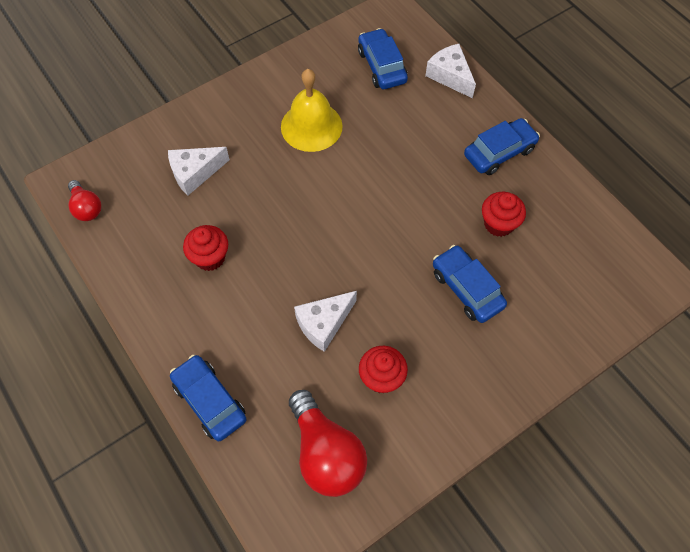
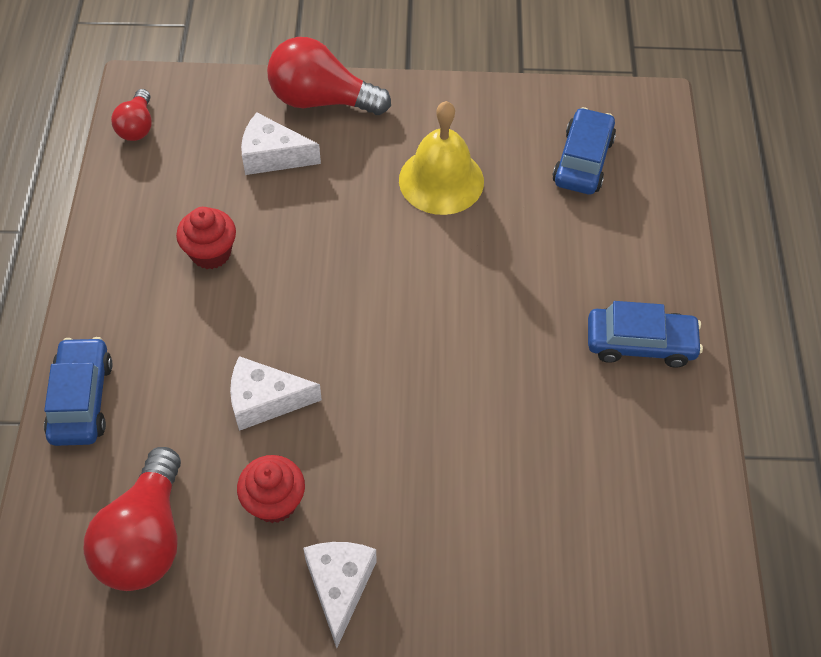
camera: 35 degrees right, 5 degrees down
(194, 120) = (321, 100): none -> red light bulb
(450, 76) = (657, 219): white cheese -> white cheese (339, 586)
(466, 289) = (458, 472): blue car -> none
(498, 224) = (564, 425): red cupcake -> none

